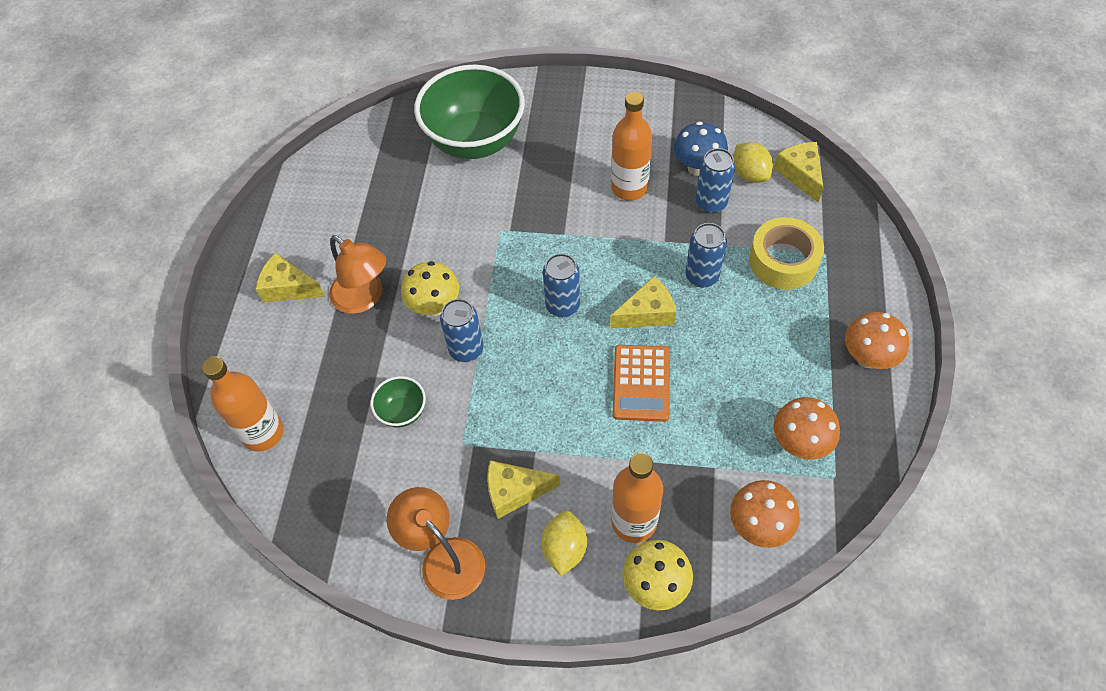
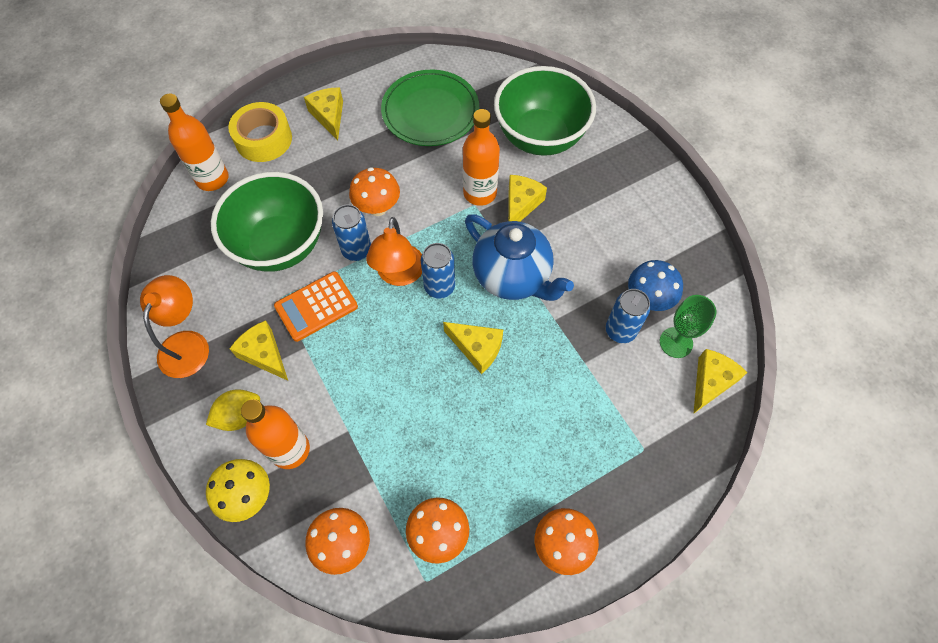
camera: 50 degrees right, 5 degrees up
(364, 298) = (353, 163): orange lamp -> orange lamp (399, 275)
(366, 204) = (430, 111): none -> green plate
(402, 412) = (280, 245): green bowl -> green bowl, size x2.33
(434, 306) = (377, 208): yellow mushroom -> orange mushroom
(531, 196) = (521, 205): none -> yellow cheese
(599, 246) = (512, 277): none -> blue teapot
(629, 188) = (585, 263): orange bottle -> orange bottle (480, 193)
(641, 383) = (411, 383): orange calculator -> orange calculator (316, 306)
(702, 276) = (542, 367): blue can -> none
(750, 174) = (676, 342): yellow lemon -> green goblet
(783, 261) = (608, 420): yellow tape -> yellow tape (263, 139)

